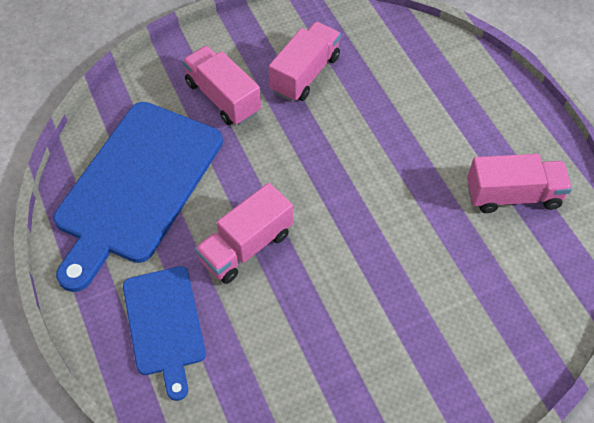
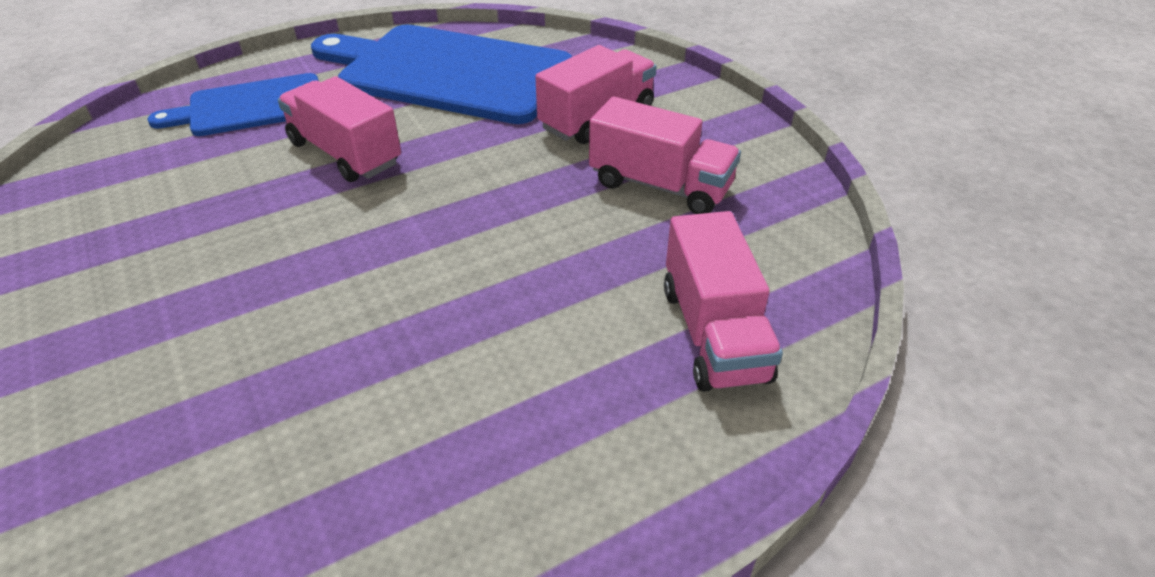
camera: 85 degrees right, 15 degrees down
(513, 195) = (396, 466): pink truck -> pink truck (713, 333)

